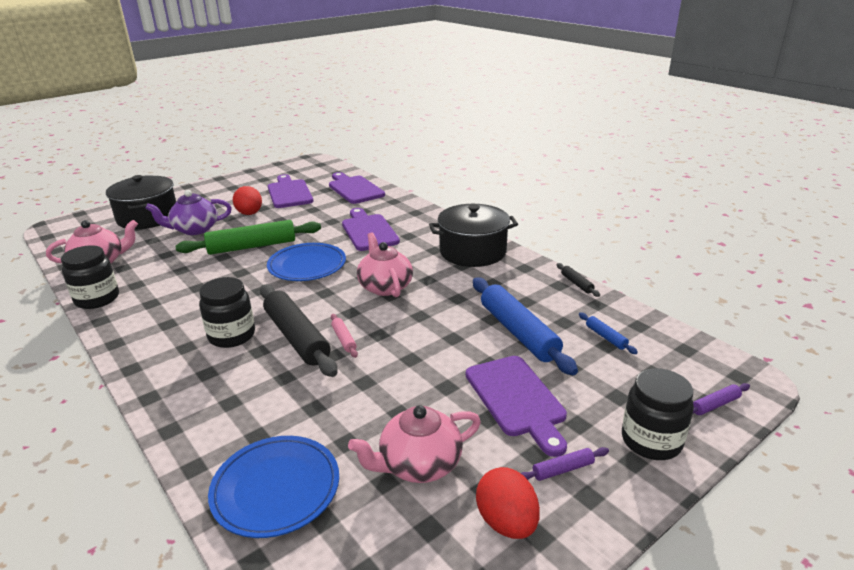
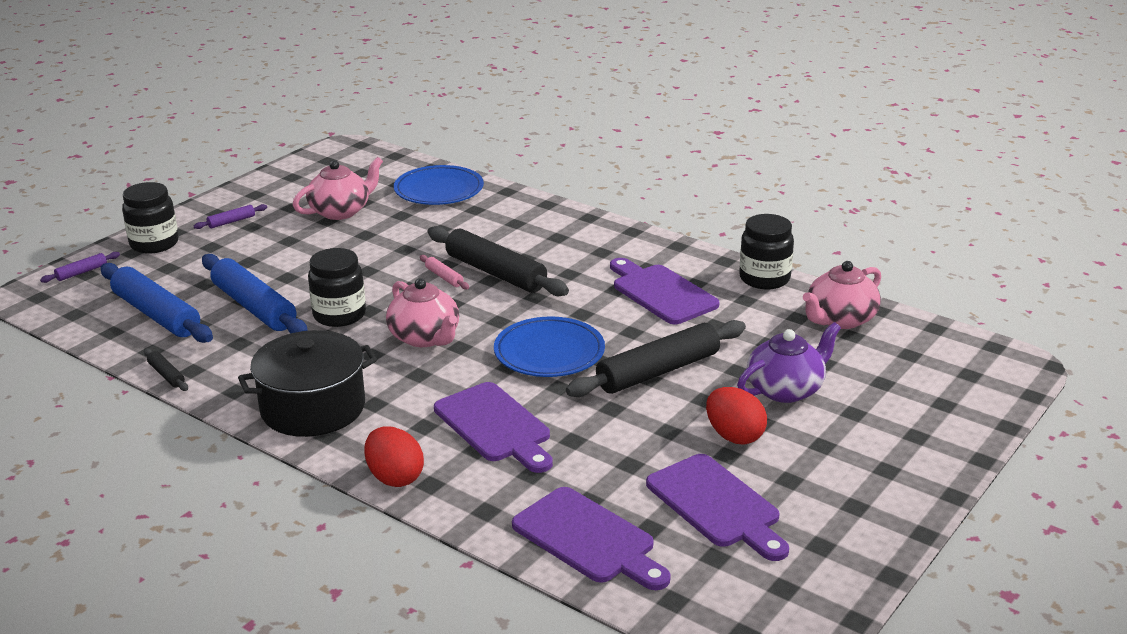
camera: 165 degrees right, 0 degrees up
(148, 217) = (900, 403): black pot -> none
(232, 336) = (565, 266): black jar -> black jar (339, 315)
(252, 246) = (658, 371): green rolling pin -> black rolling pin
(506, 522) = (275, 196): red egg -> red egg (395, 477)
(517, 399) = (262, 255): purple cutting board -> purple cutting board (661, 293)
(606, 337) = (156, 314): blue rolling pin -> blue rolling pin, size x2.31

